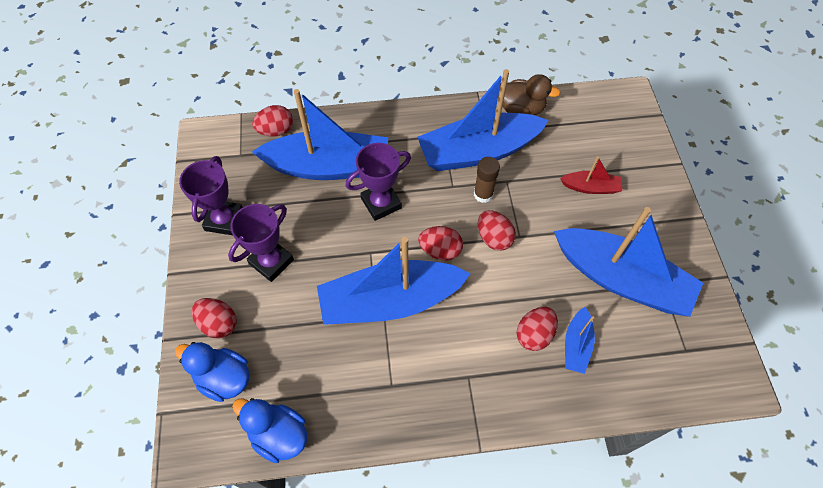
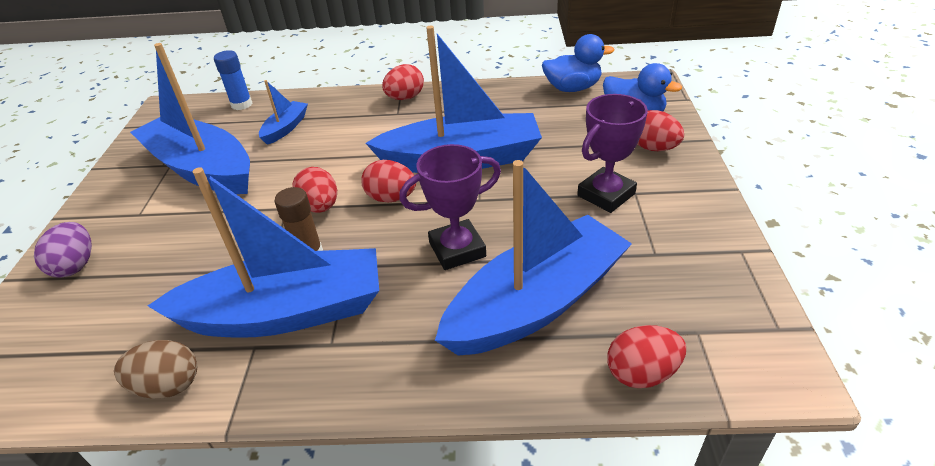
camera: 170 degrees left, 20 degrees down
(224, 220) = (686, 239): purple trophy -> none
(279, 435) = (572, 88): blue duck -> blue duck turned 45 degrees counterclockwise
(328, 166) = (536, 303): blue boat -> blue boat turned 135 degrees clockwise
(520, 109) = (168, 385): brown duck -> brown egg
(534, 334) = (321, 135): red egg -> red egg (405, 98)
(590, 187) = (156, 255): red boat -> none
(641, 176) = (76, 265): none -> purple egg
(651, 390) = (242, 104): none -> blue glue stick

